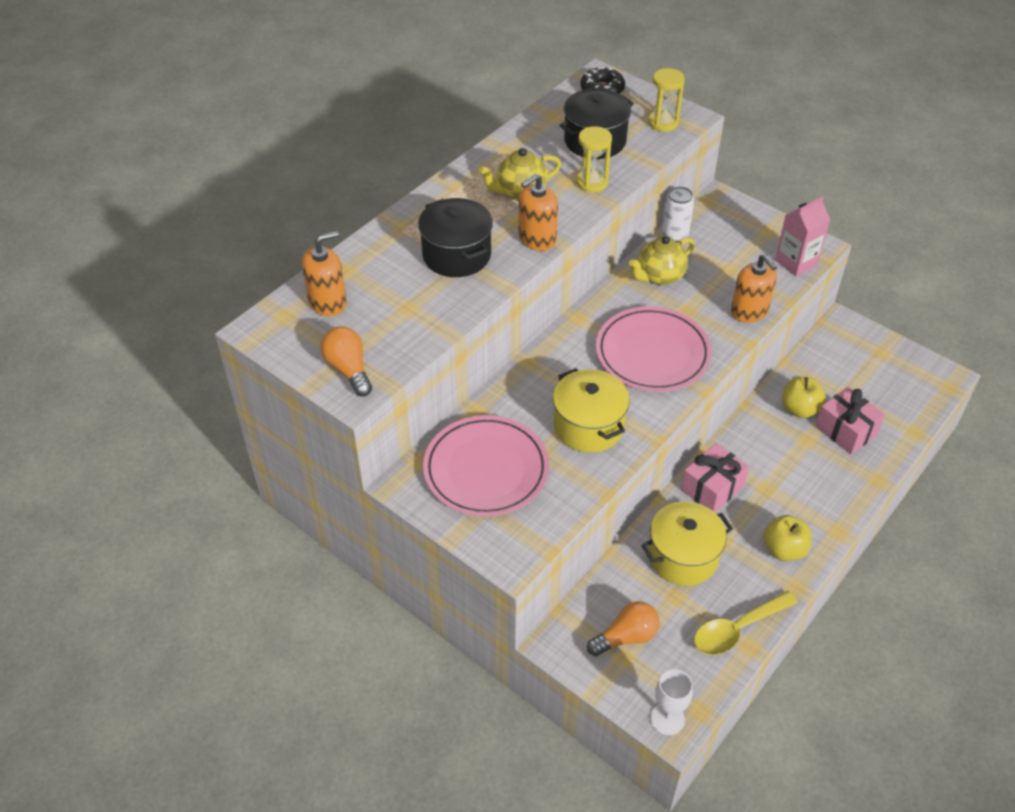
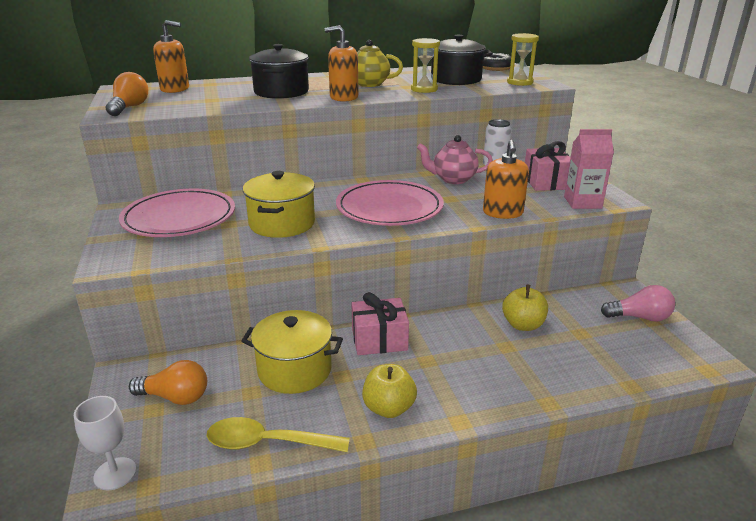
camera: 35 degrees right, 20 degrees down
(659, 276) = (453, 179): yellow teapot -> pink teapot
(846, 430) = (553, 355): pink gift -> pink gift (546, 182)
(872, 353) = (639, 317): none -> pink light bulb

